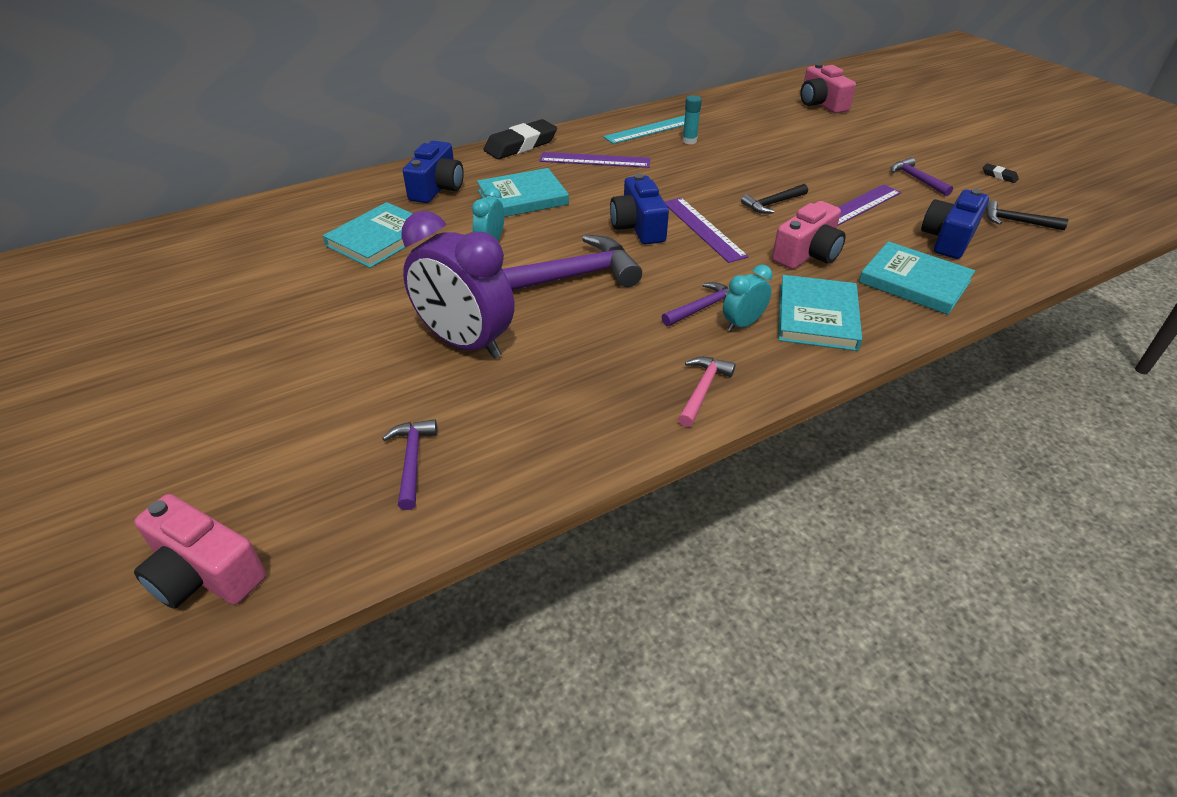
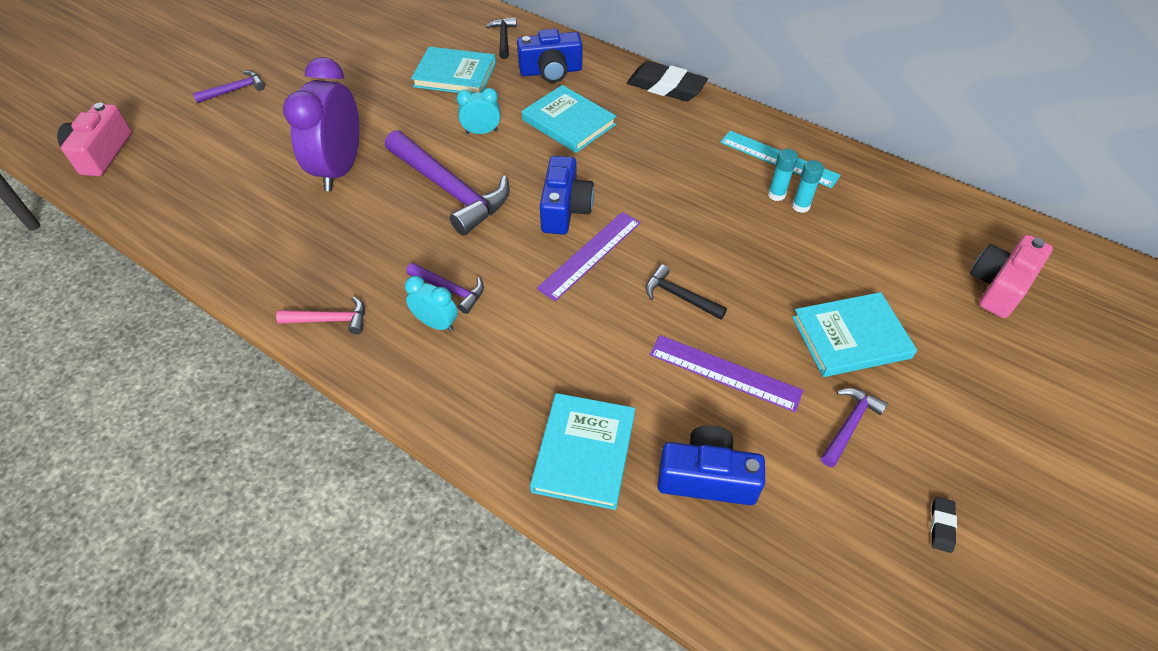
camera: 65 degrees right, 10 degrees up
(412, 460) = (207, 193): purple hammer -> purple hammer (235, 90)
(595, 160) = (674, 141): purple ruler -> none
(638, 227) = (565, 209): blue camera -> blue camera turned 135 degrees clockwise
(708, 137) = (800, 206): none -> turquoise glue stick
(807, 254) = (589, 347): pink camera -> none
(817, 316) = (474, 377): turquoise book -> turquoise book (850, 337)
(1016, 221) = (807, 555): black hammer -> black hammer (503, 38)

